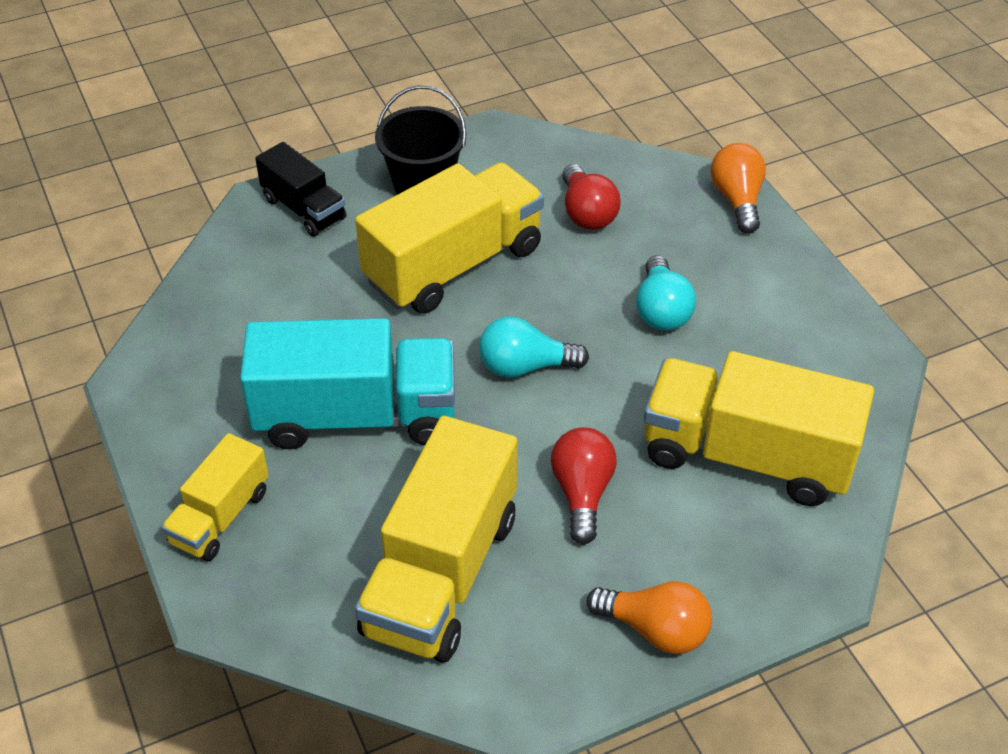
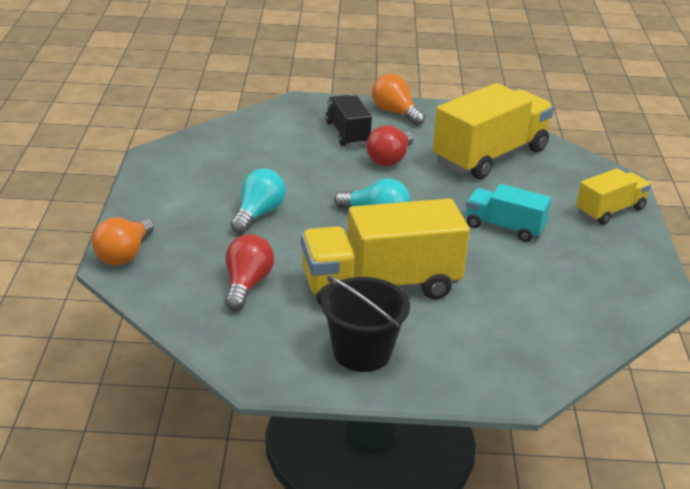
camera: 155 degrees left, 15 degrees down
(304, 209) = (481, 370): black truck -> black truck (347, 133)
(356, 416) = (504, 228): turquoise truck -> turquoise truck, size x0.55
(747, 456) = (284, 145): yellow truck -> none

